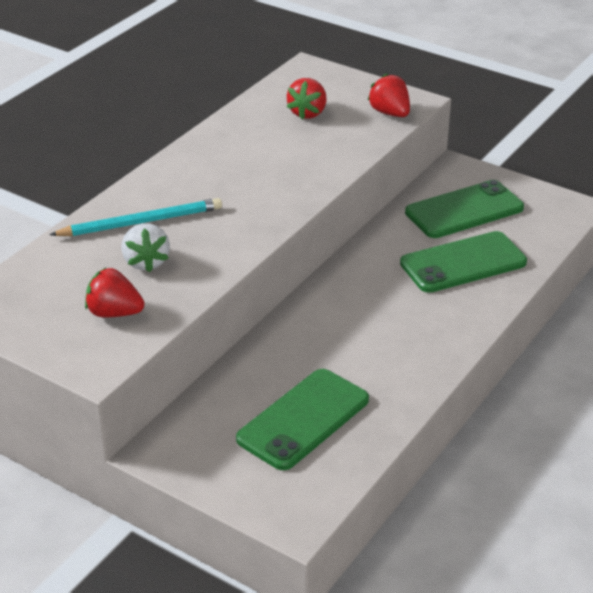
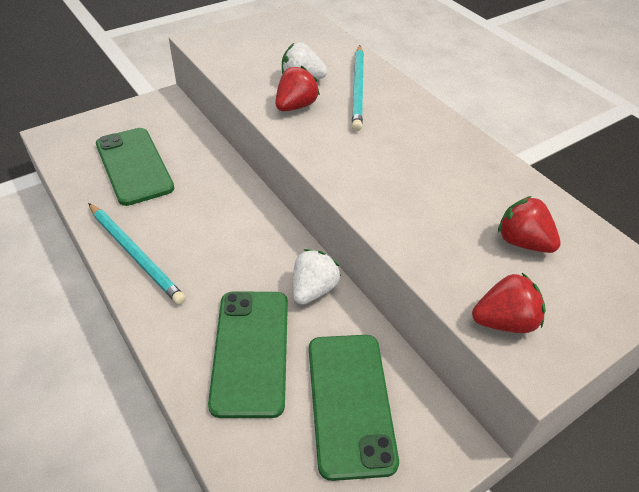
camera: 110 degrees right, 10 degrees up
(114, 313) = (251, 56): red strawberry -> red strawberry (295, 106)
(380, 249) = (313, 289): none -> white strawberry
(423, 361) = (135, 254): none -> turquoise pencil

